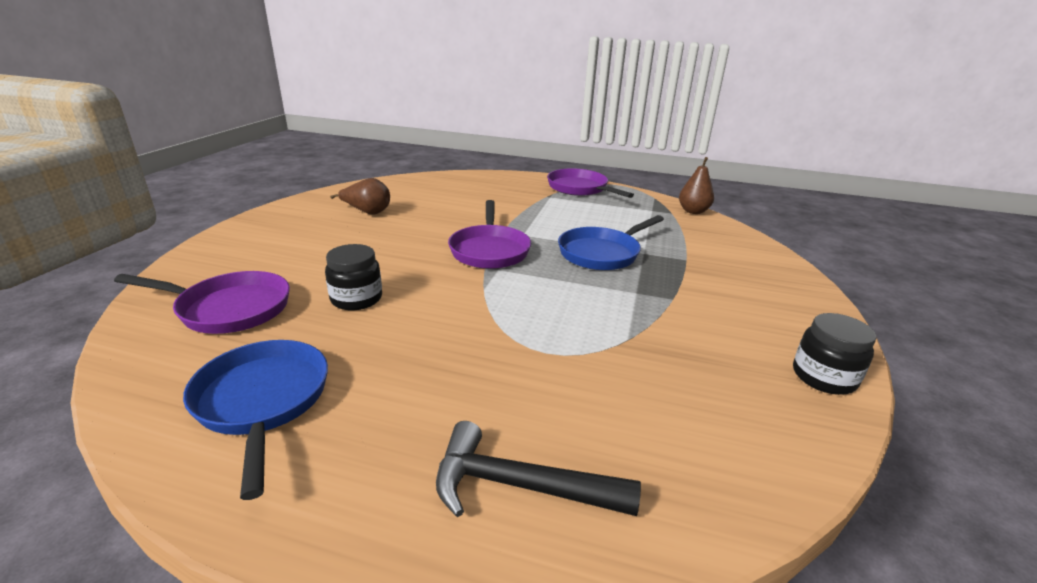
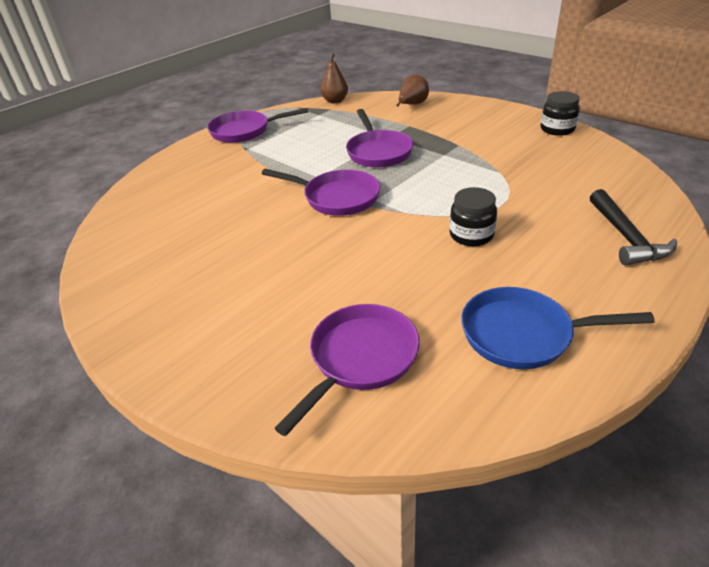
camera: 60 degrees left, 10 degrees up
(356, 299) = (384, 277): black jar -> black jar (471, 235)
(367, 212) = (186, 255): brown pear -> brown pear (412, 105)
(519, 486) = (626, 237): black hammer -> black hammer turned 45 degrees counterclockwise
(602, 253) = (378, 152): blue pan -> purple pan

